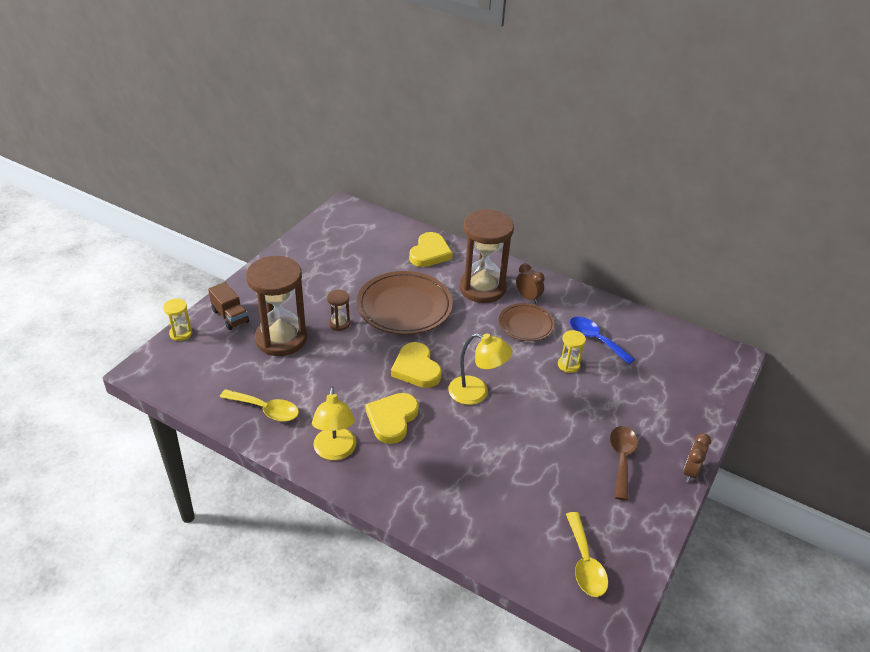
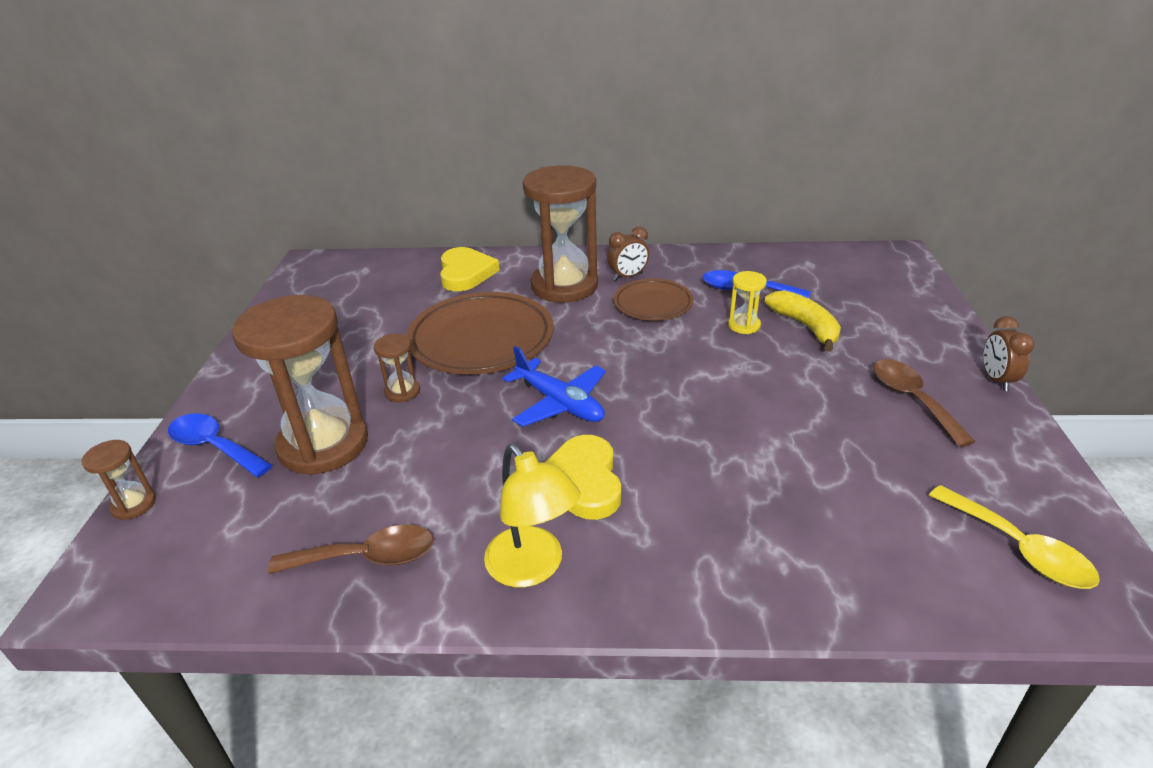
camera: 25 degrees left, 5 degrees down
(181, 333) = (134, 504): yellow hourglass -> brown hourglass
(230, 316) = (214, 446): brown truck -> blue spoon
(266, 410) = (367, 557): yellow spoon -> brown spoon
(416, 368) = (560, 403): yellow heart -> blue plane
(476, 393) = (666, 399): yellow lamp -> none
(528, 297) = (628, 277): brown clock -> brown clock turned 135 degrees clockwise
(607, 383) = (805, 326): none -> yellow banana

